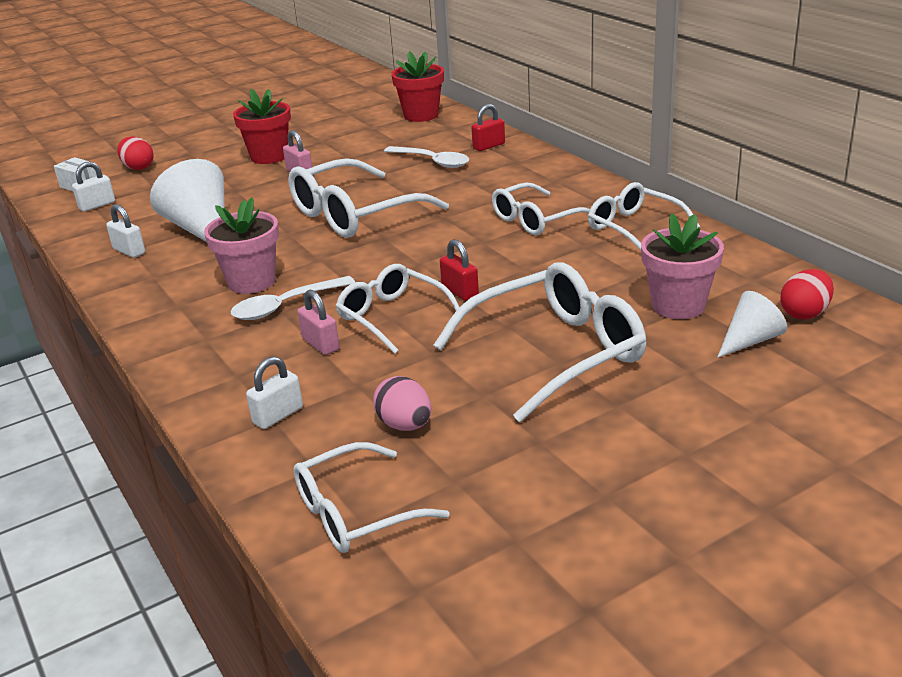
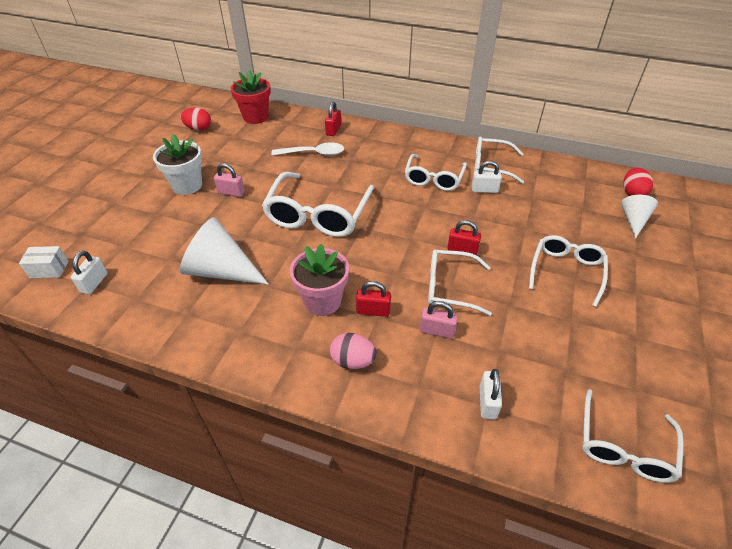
camera: 40 degrees left, 15 degrees up
(129, 251) = (187, 315): white padlock -> white padlock (484, 190)
(138, 168) = (83, 232): red egg -> red egg (198, 129)
(269, 156) = (187, 185): red flower pot -> white flower pot
(285, 306) = (373, 311): white spoon -> red padlock
(405, 425) = (563, 366): pink egg -> pink egg (353, 361)
(556, 353) = (566, 271): white glasses -> white glasses, size x0.63
(678, 305) = (577, 211): pink flower pot -> none

